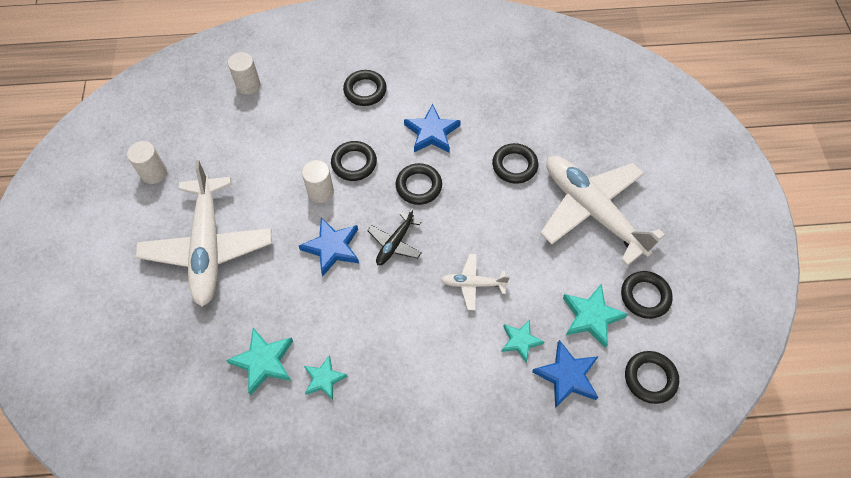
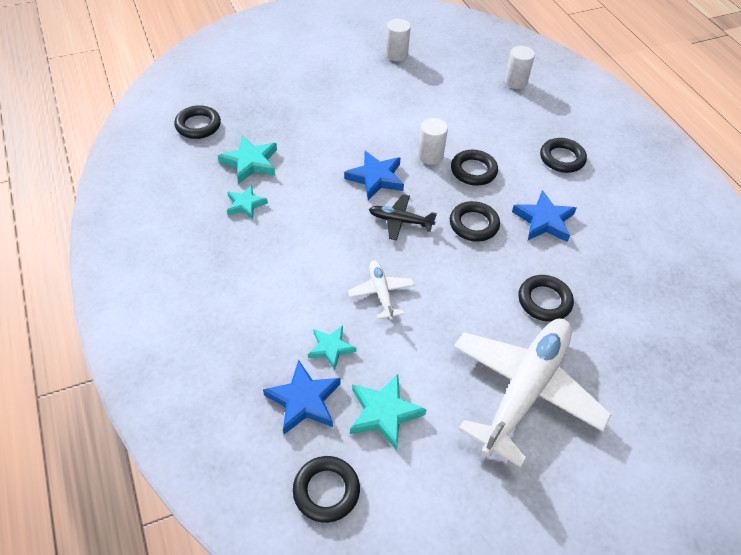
camera: 70 degrees right, 10 degrees down
(208, 247) = (343, 102): white plane -> none
(645, 296) = (433, 469): black ring -> black ring (198, 125)

